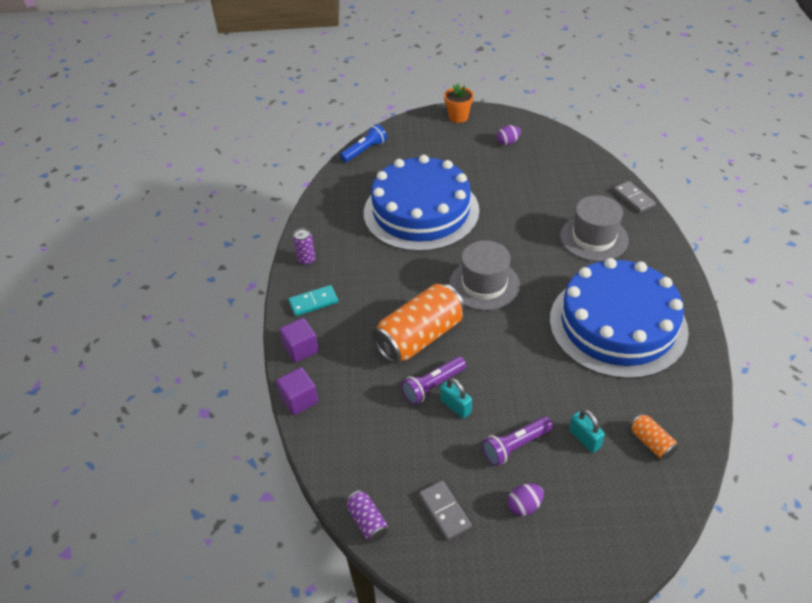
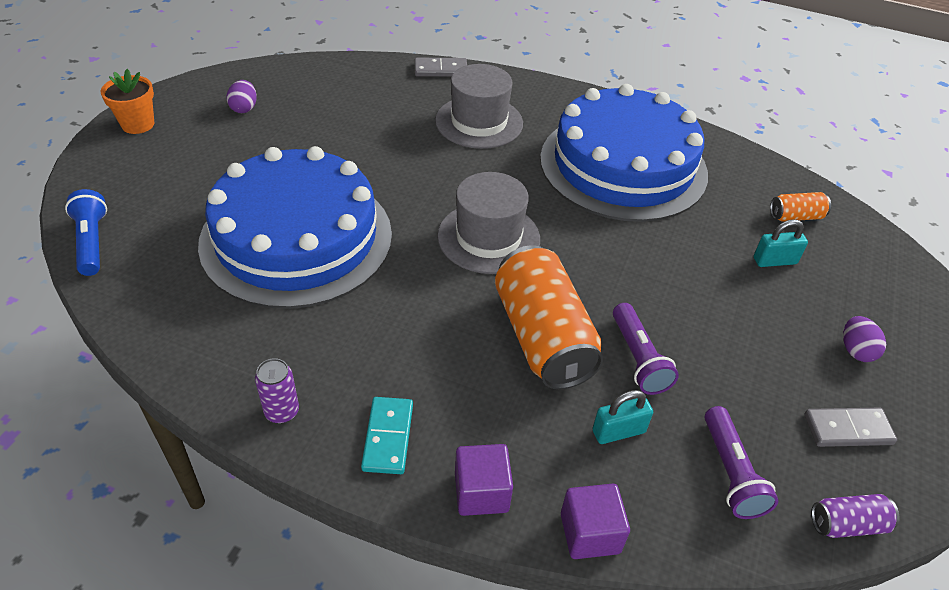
camera: 70 degrees left, 0 degrees up
(455, 406) = (683, 350): turquoise padlock -> turquoise padlock (618, 431)
(516, 446) = (766, 321): purple flashlight -> purple flashlight (730, 472)

